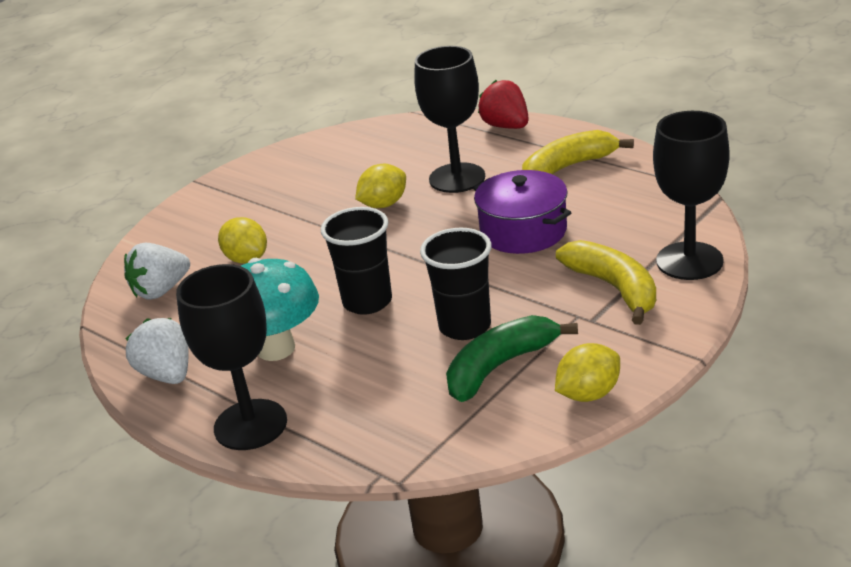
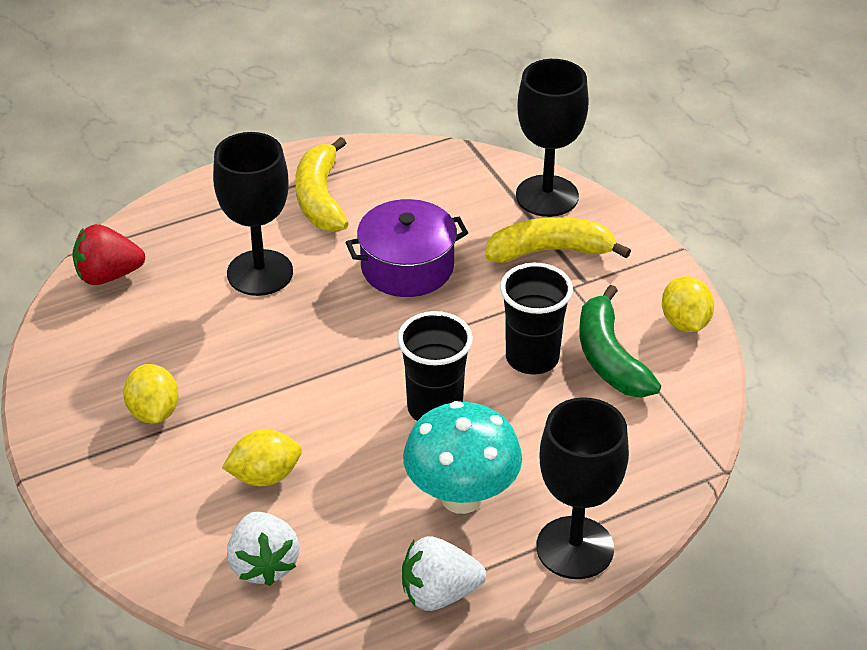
camera: 70 degrees left, 10 degrees up
(383, 204) = (257, 340): yellow lemon -> yellow lemon (154, 412)
(506, 126) = (189, 204): red strawberry -> red strawberry (108, 276)

